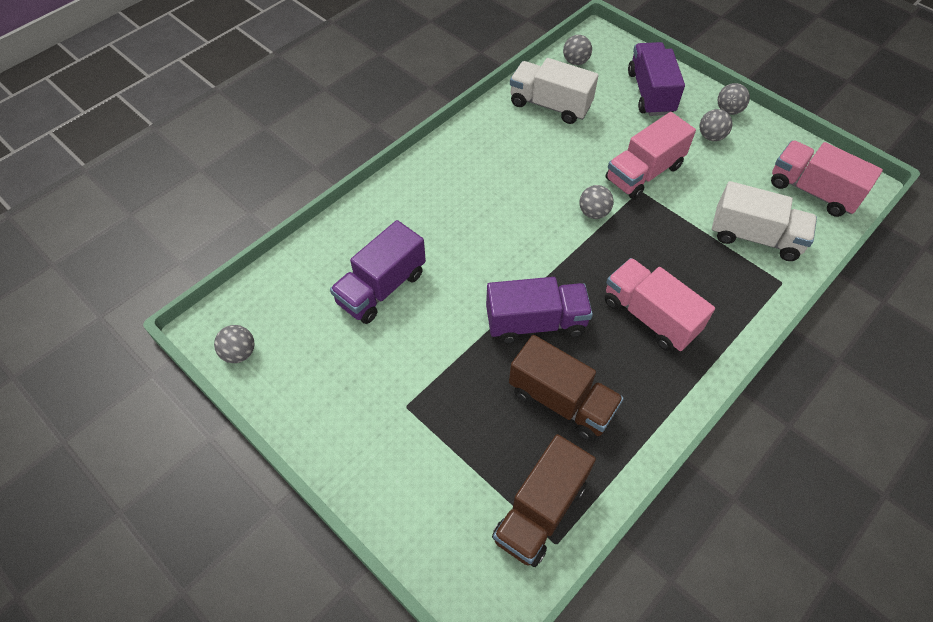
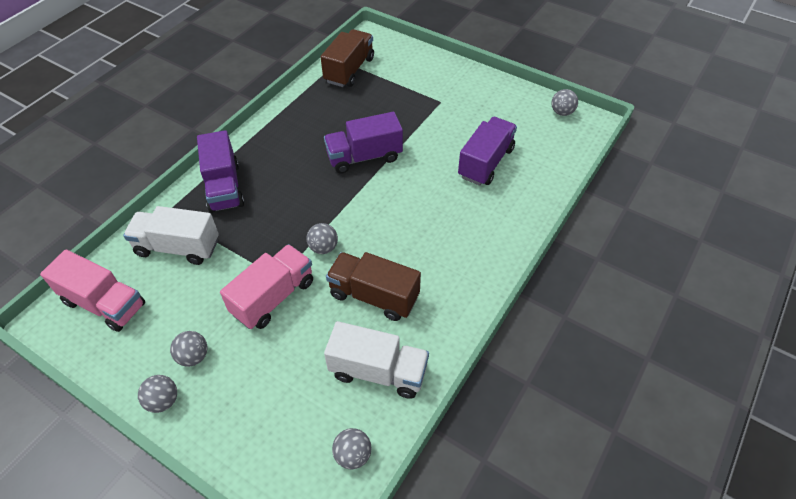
camera: 170 degrees right, 5 degrees down
(561, 401) = (341, 117): brown truck -> brown truck (374, 296)
(650, 93) = (256, 413): purple truck -> purple truck (224, 187)
(650, 316) = (279, 172): pink truck -> none

